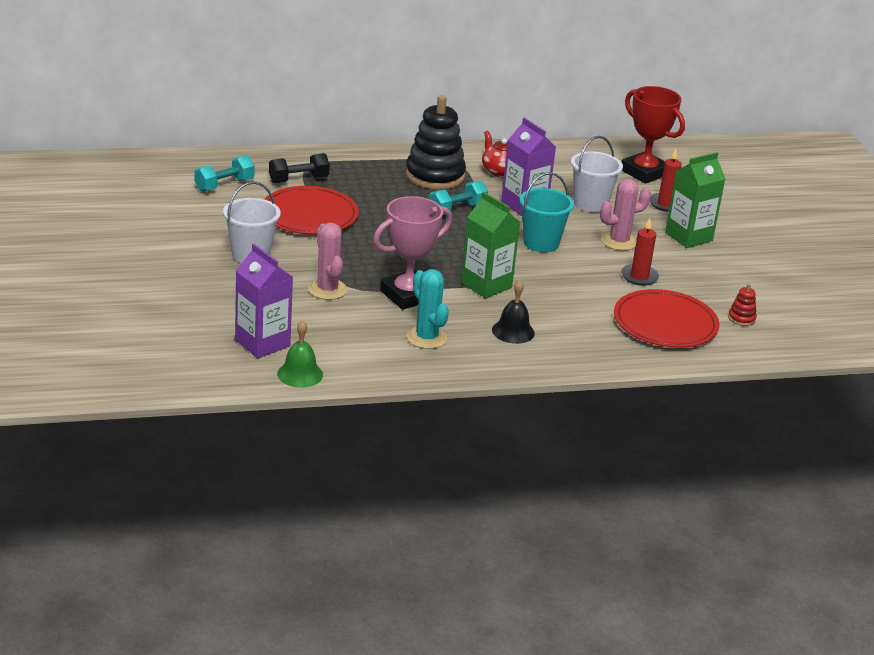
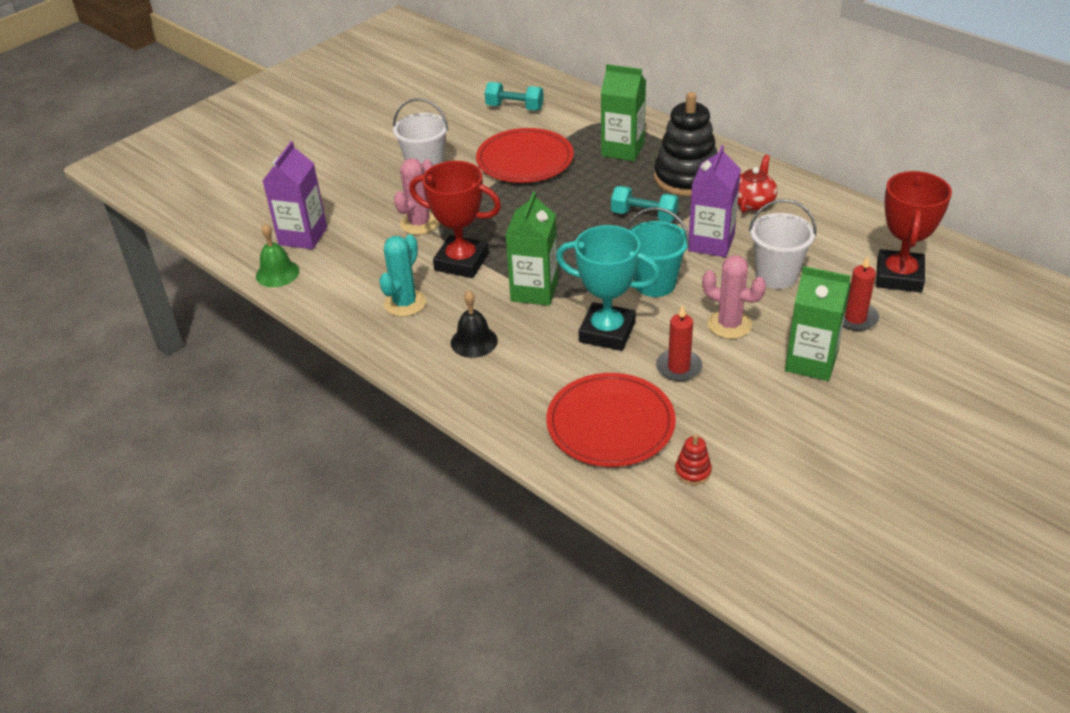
camera: 60 degrees right, 10 degrees up
(298, 180) = (573, 128): black dumbbell -> none
(360, 178) = (622, 149): none -> green carton
(407, 295) = (461, 262): pink trophy -> red trophy
(570, 282) = (607, 332): none -> turquoise trophy

